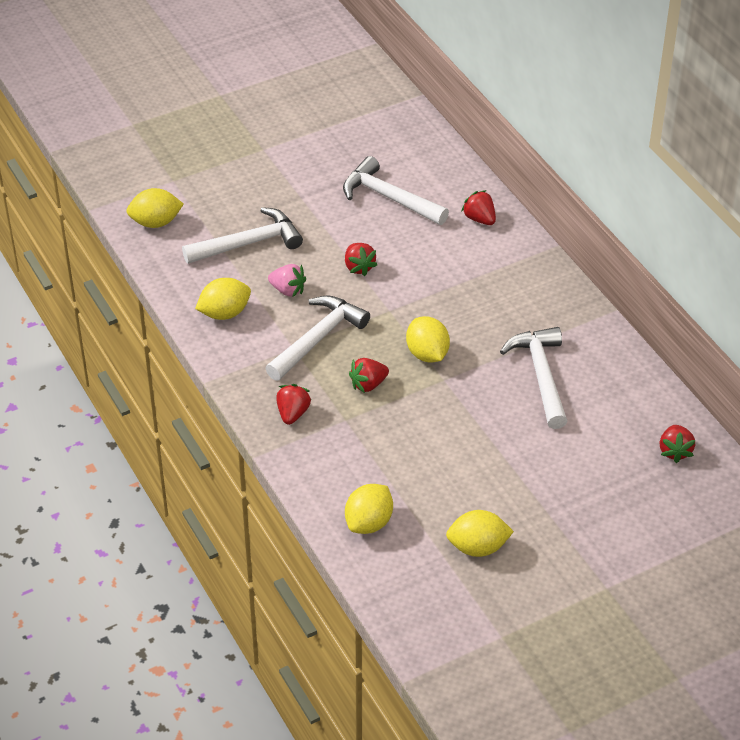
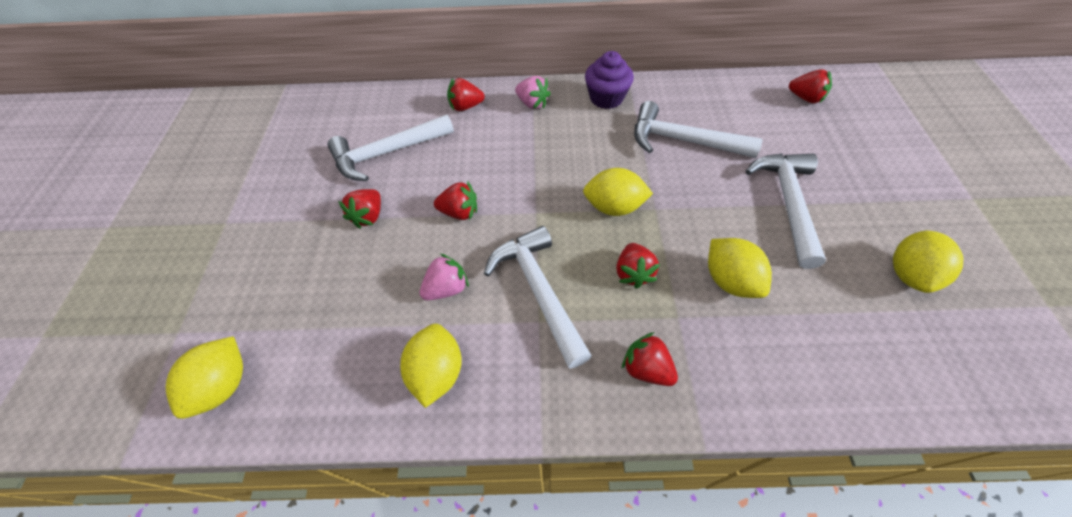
camera: 60 degrees left, 10 degrees up
(249, 243) = (346, 295): white hammer -> white hammer (787, 203)
(320, 220) = (368, 216): none -> red strawberry
(369, 523) = (855, 362): yellow lemon -> yellow lemon (730, 280)
(516, 260) = (532, 103): none -> pink strawberry
(563, 307) = (606, 98): none -> purple cupcake

